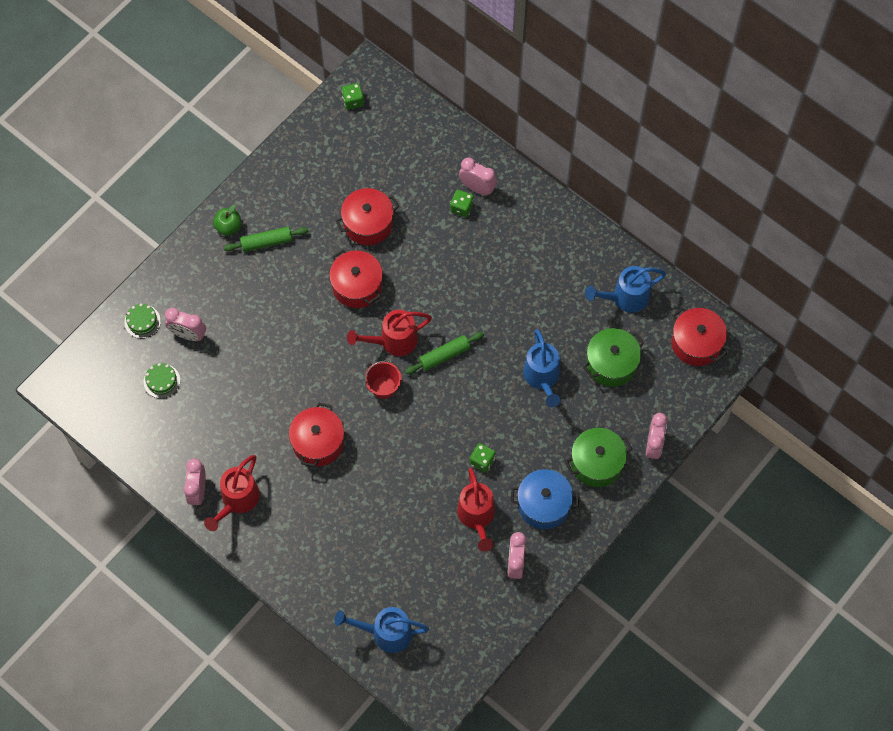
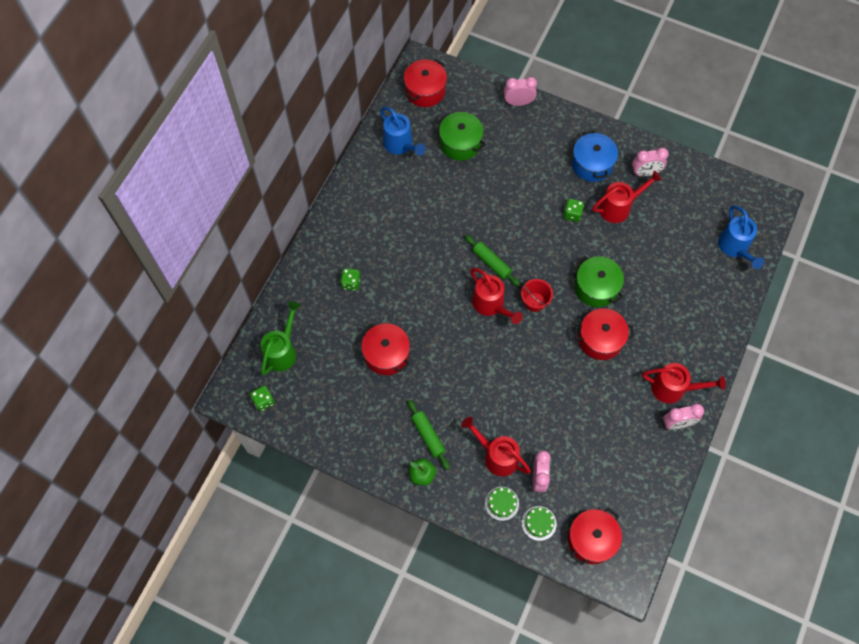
camera: 105 degrees left, 0 degrees up
(162, 381) = (590, 486): green cake -> green cake (502, 503)
(224, 301) = (496, 456): none -> red watering can
(357, 286) = (449, 347): red pot -> red pot (591, 540)
(402, 128) = (282, 351): none -> green watering can
(477, 188) = (328, 275): pink clock -> none
(542, 378) = (488, 188): blue watering can -> none
(597, 463) = (546, 136): green pot -> green pot (596, 288)

